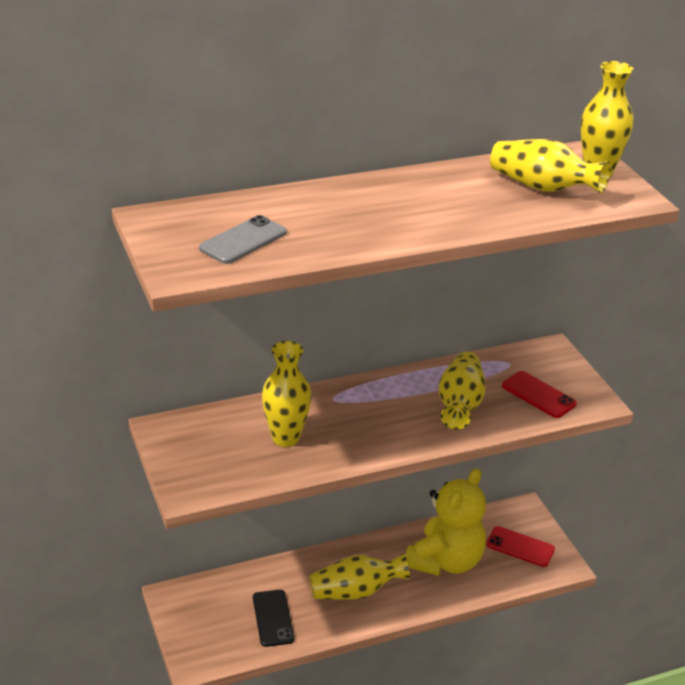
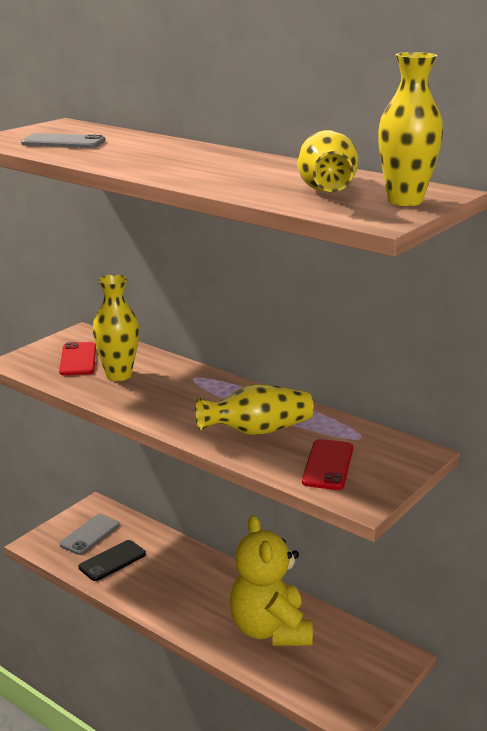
camera: 60 degrees right, 10 degrees down
(216, 618) = (90, 534): none -> grey phone
(356, 591) = (181, 591): yellow vase -> none
(445, 561) = (270, 629): yellow teddy bear -> yellow teddy bear turned 75 degrees clockwise
(520, 547) = (342, 672): red phone -> red phone (78, 359)

